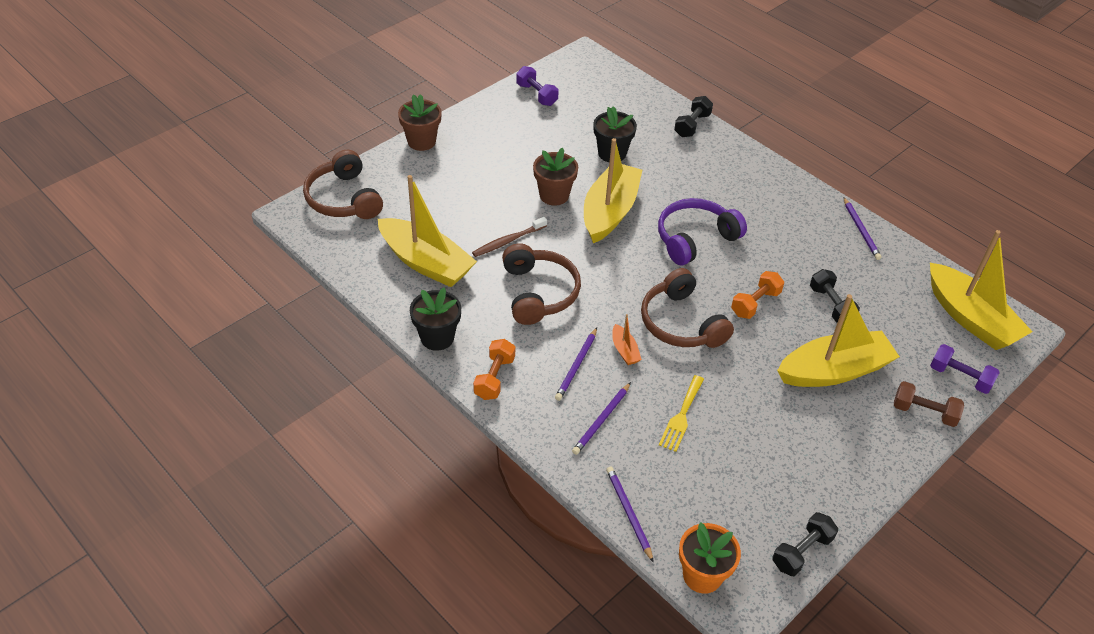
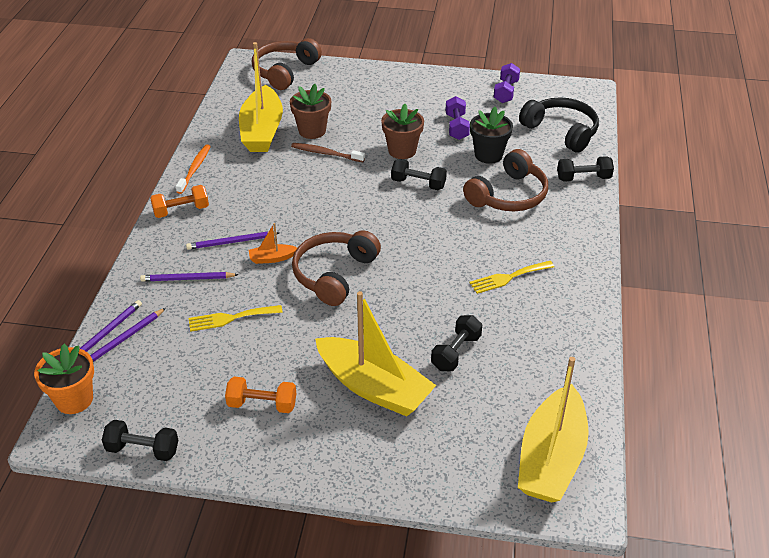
camera: 55 degrees right, 5 degrees down
(421, 141) = (382, 71): brown flower pot -> brown flower pot (312, 131)
(437, 337) = (194, 169): black flower pot -> orange toothbrush
(539, 293) = (288, 191): brown headphones -> brown headphones (508, 195)
(609, 212) = (418, 184): yellow boat -> black dumbbell
(622, 100) = (561, 131): none -> black headphones
(624, 350) = (272, 258): orange boat -> orange boat turned 45 degrees clockwise
(695, 238) = (442, 239): purple headphones -> none
(755, 303) = (404, 305): orange dumbbell -> orange dumbbell (262, 404)
(771, 231) = (508, 277): none -> yellow fork
(861, 230) = (582, 332): purple pencil -> purple pencil (124, 339)
(924, 412) = (382, 470): brown dumbbell -> none
(960, 377) = (457, 480): purple dumbbell -> purple dumbbell (456, 127)

